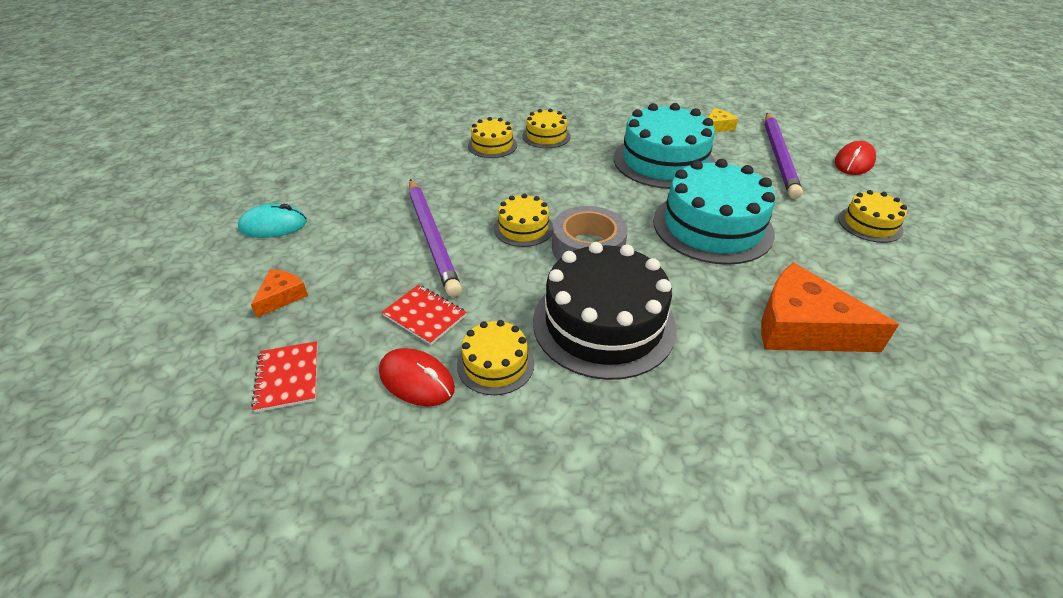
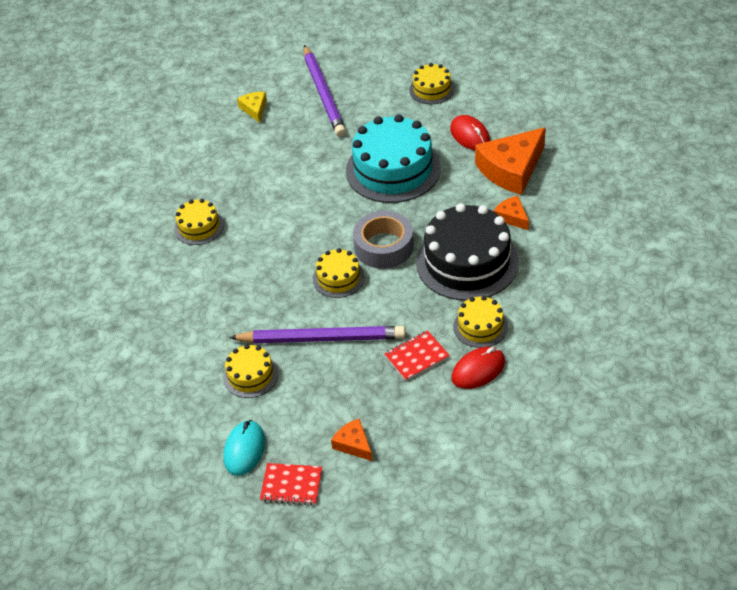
camera: 65 degrees left, 5 degrees up
(288, 377) = (447, 441): red notebook -> red notebook (291, 485)
(492, 145) = (192, 269): yellow cake -> yellow cake (250, 375)
(664, 161) = (290, 163): turquoise cake -> none
(714, 349) = (512, 217): none -> orange cheese
(779, 157) = (323, 94): purple pencil -> purple pencil turned 45 degrees clockwise
(854, 162) = (355, 57): red mouse -> red mouse (470, 135)

